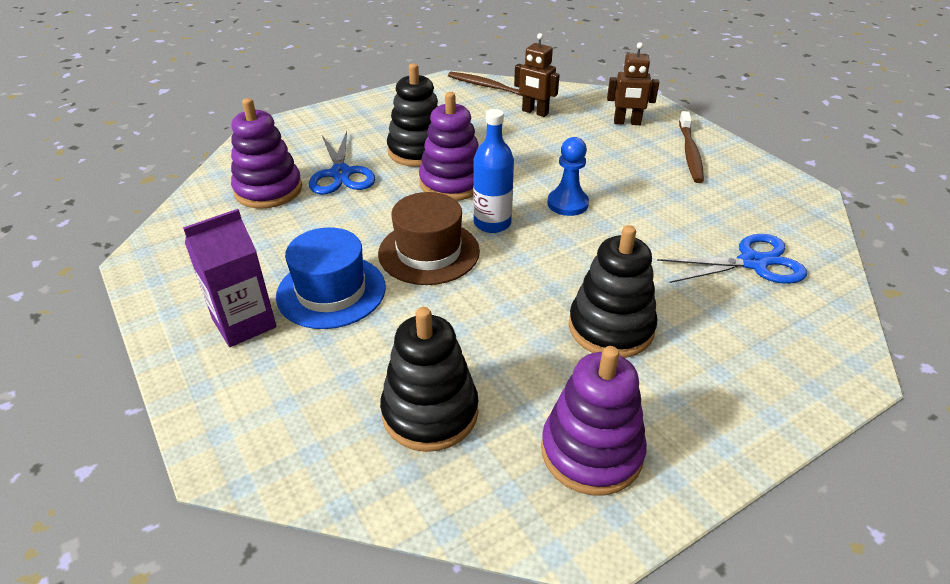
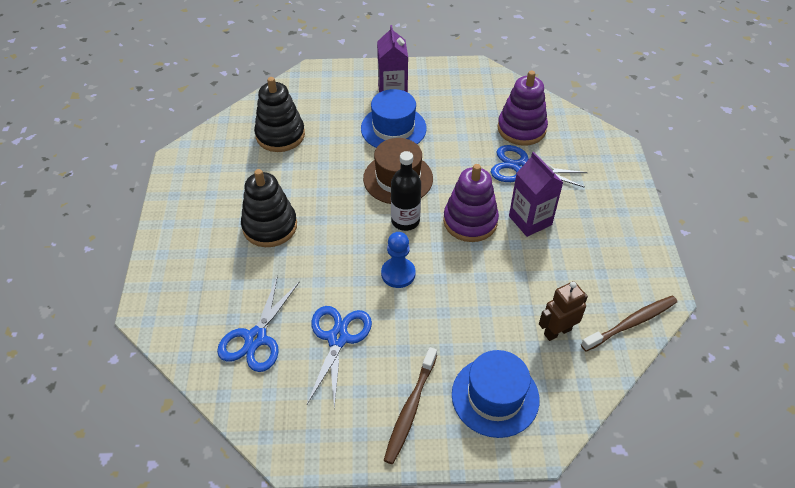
camera: 120 degrees right, 10 degrees up
(418, 151) = (530, 220): black stacking toy -> purple carton
(492, 223) = (405, 221): blue bottle -> black bottle
(591, 452) = (211, 176): purple stacking toy -> none
(627, 122) = (495, 396): brown robot -> blue hat
(682, 211) = (338, 338): none -> blue scissors
(690, 153) = (410, 409): brown toothbrush -> brown toothbrush turned 105 degrees counterclockwise

